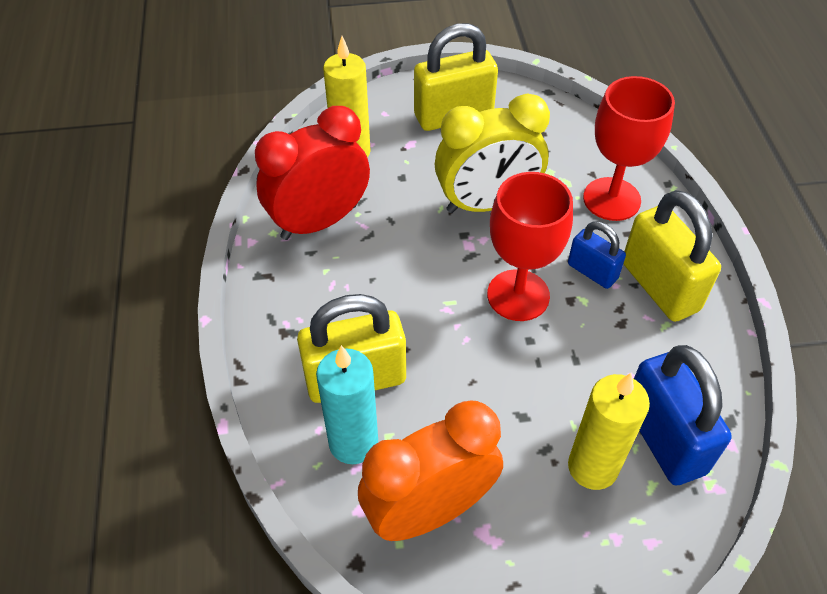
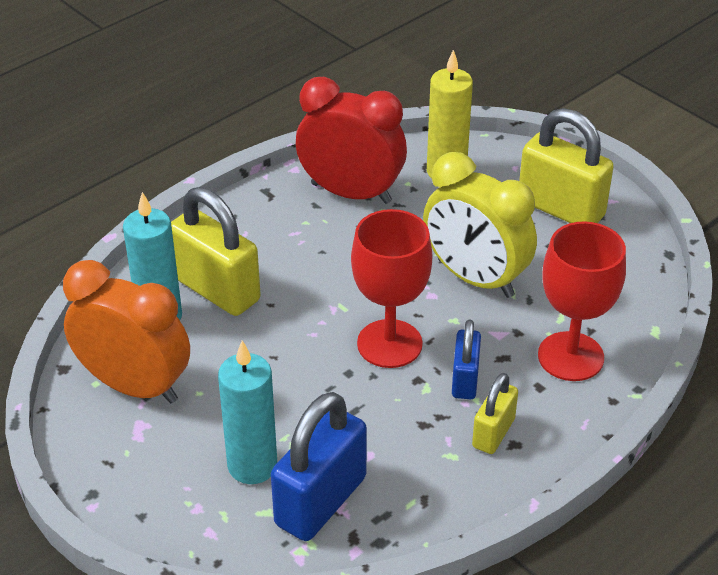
camera: 55 degrees right, 10 degrees down
(592, 467) = (252, 465): yellow candle -> turquoise candle
(659, 286) = (493, 433): yellow padlock -> yellow padlock, size x0.57

